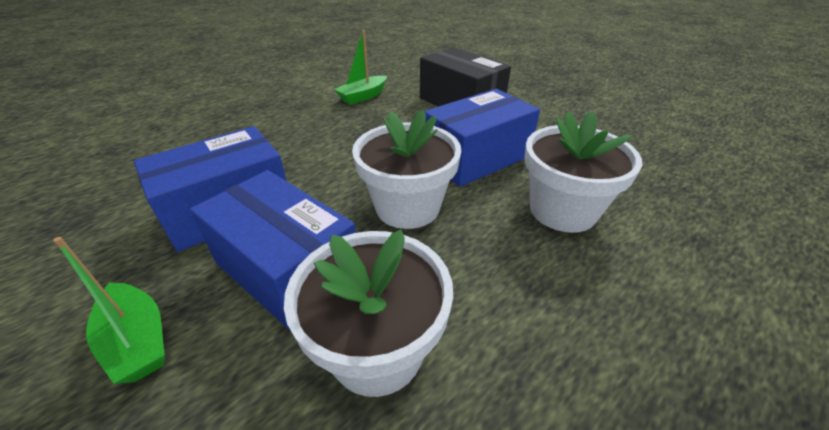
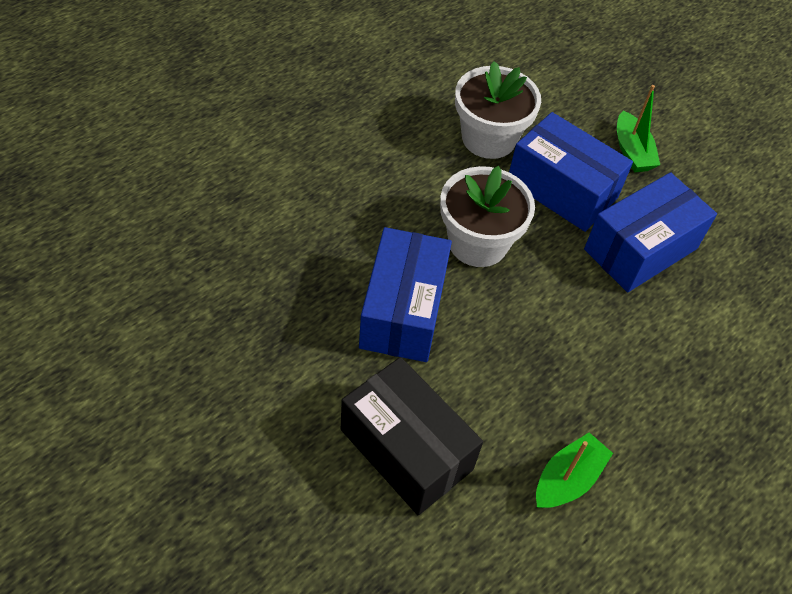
camera: 175 degrees right, 15 degrees up
(137, 341) = (632, 151): green boat -> green boat turned 150 degrees counterclockwise
(476, 158) = (403, 311): blue box -> blue box turned 45 degrees counterclockwise
(562, 210) = (335, 232): white flower pot -> none

